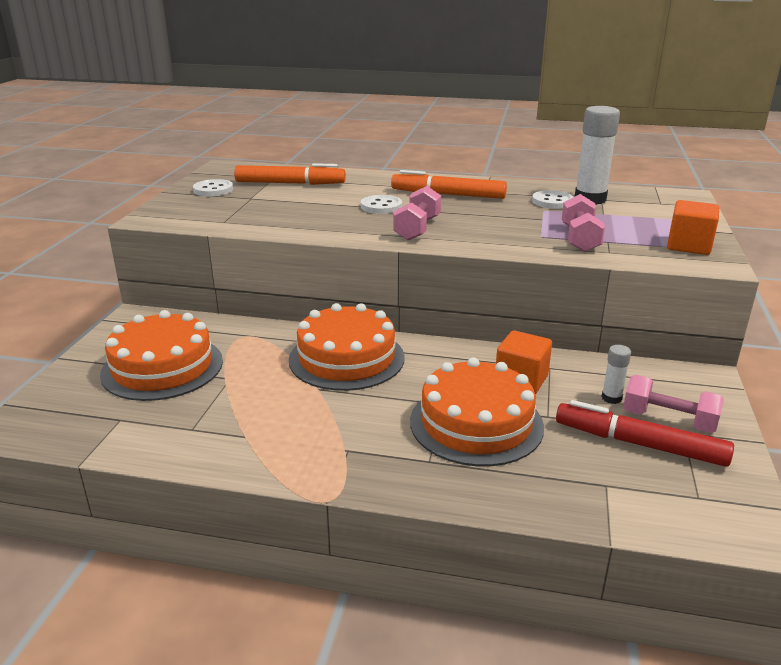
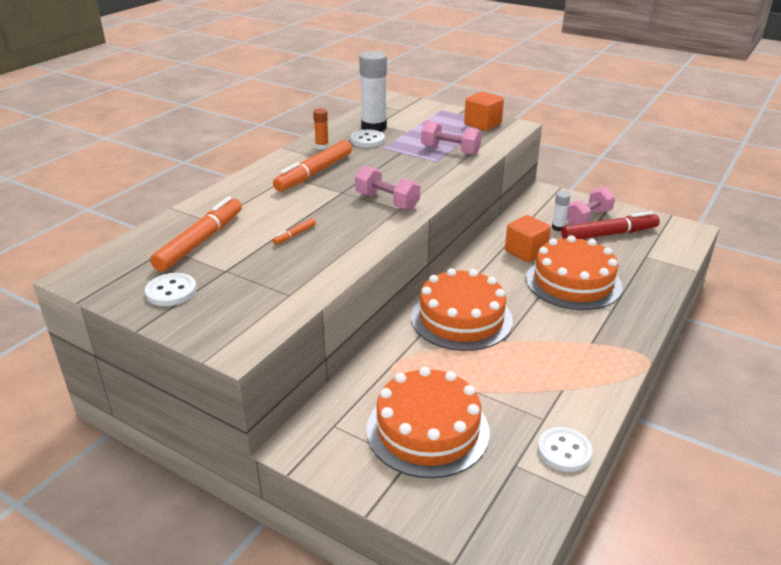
camera: 70 degrees left, 5 degrees up
(322, 207) = (294, 235): none -> orange marker
(381, 206) = (318, 206): white button -> white button (564, 451)
(510, 188) = (322, 147): none -> orange glue stick
(639, 444) = (609, 234): red marker -> red marker turned 150 degrees counterclockwise

